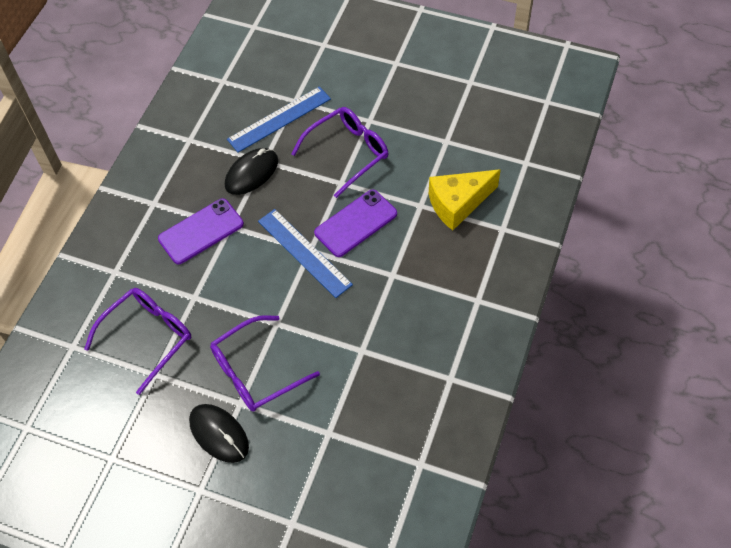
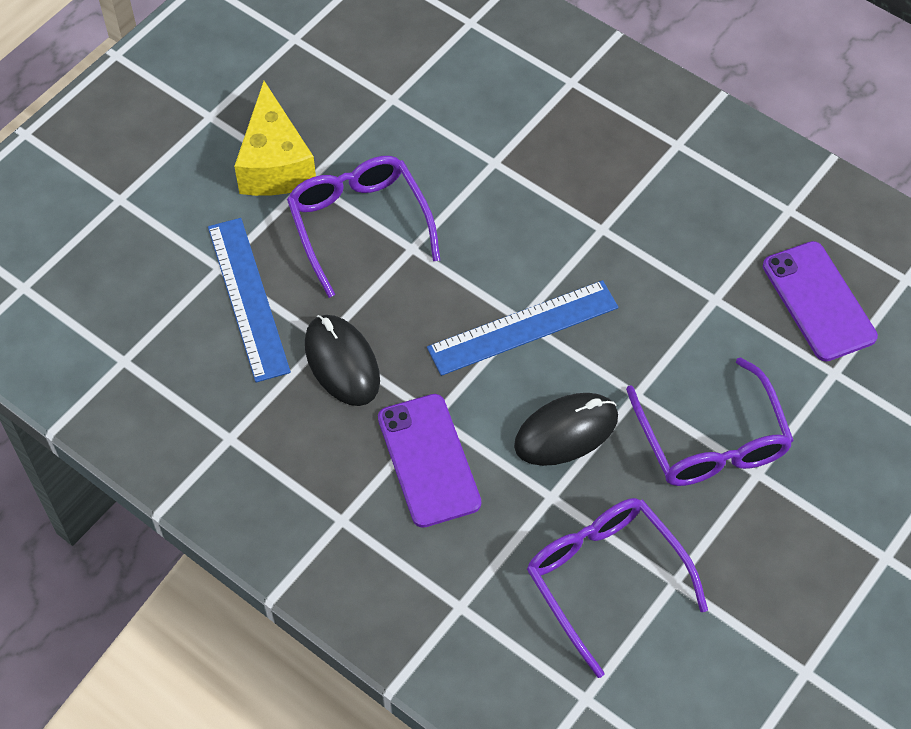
camera: 75 degrees left, 0 degrees up
(219, 434) = (802, 512): black mouse -> black mouse (566, 432)
(356, 223) = (495, 249): purple phone -> purple phone (818, 301)
(458, 204) = (510, 118): yellow cheese -> yellow cheese (275, 164)

